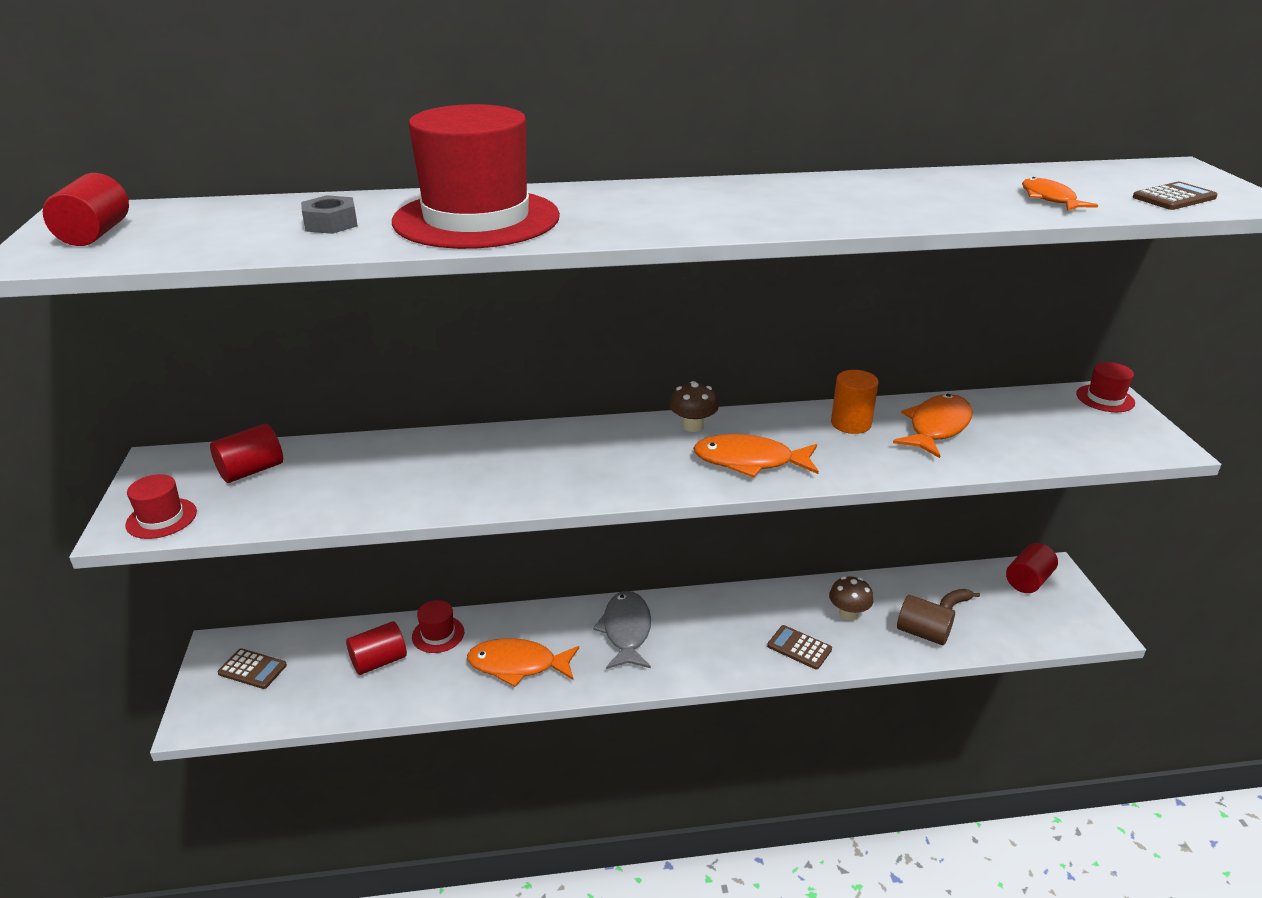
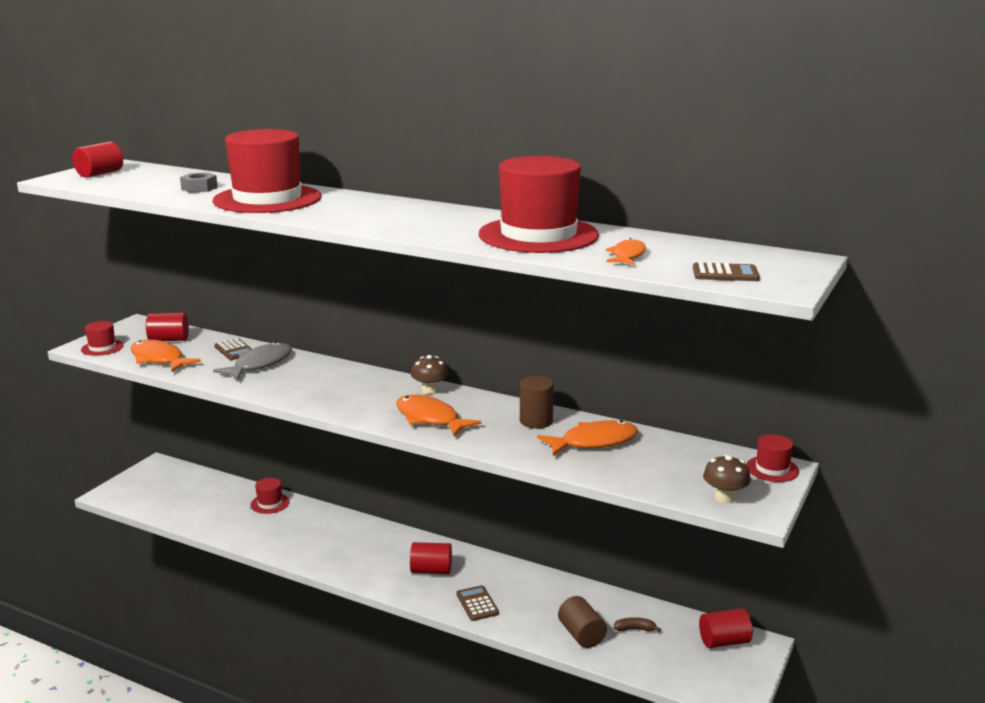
camera: 35 degrees right, 10 degrees down
(252, 669) = (160, 481): brown calculator -> brown calculator (234, 350)
(379, 661) = (223, 504): red cylinder -> red cylinder (431, 570)
(517, 665) = (292, 537): orange fish -> orange fish (159, 359)
(626, 630) = (378, 546): grey fish -> grey fish (260, 364)
(848, 613) = (542, 600): brown mushroom -> brown mushroom (724, 497)
(851, 424) = (536, 421): orange cylinder -> brown cylinder
(909, 195) = (538, 235): none -> red hat

